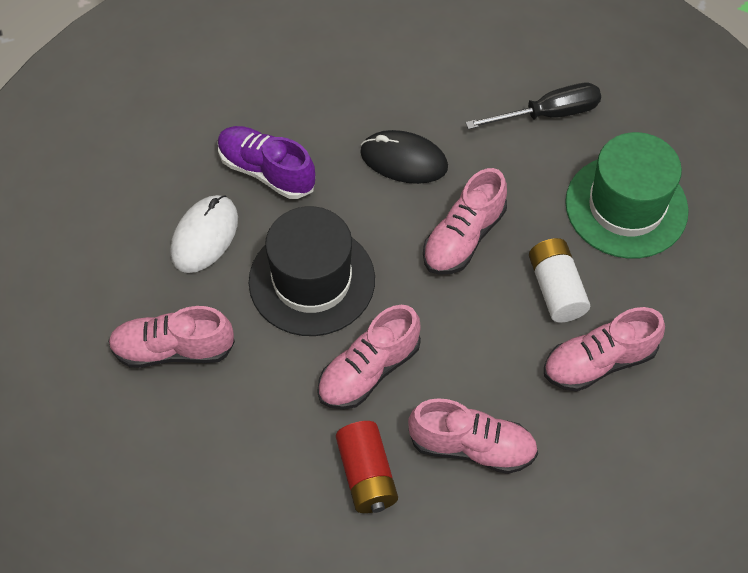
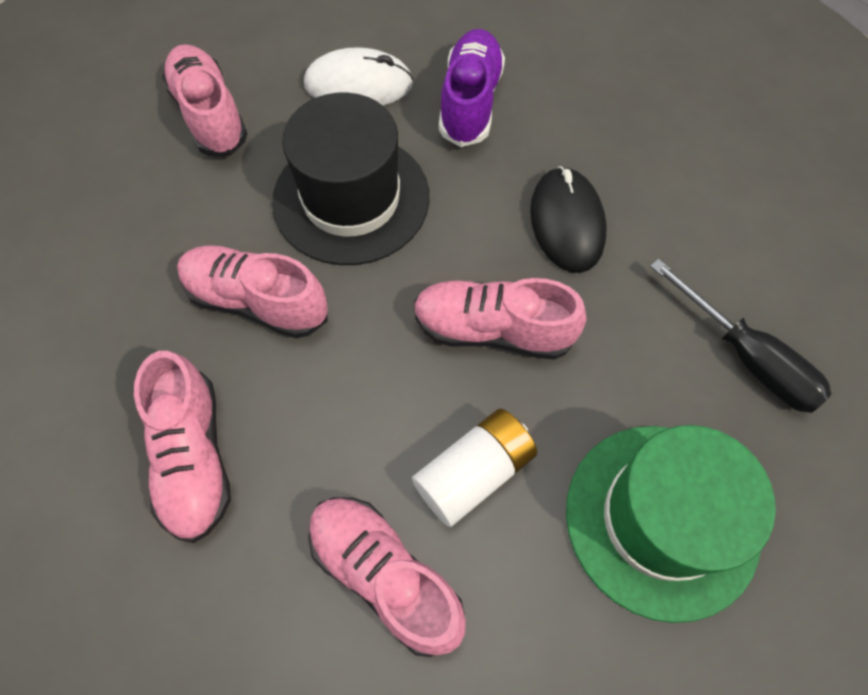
camera: 65 degrees right, 5 degrees up
(366, 475) = (117, 354): red battery -> none

